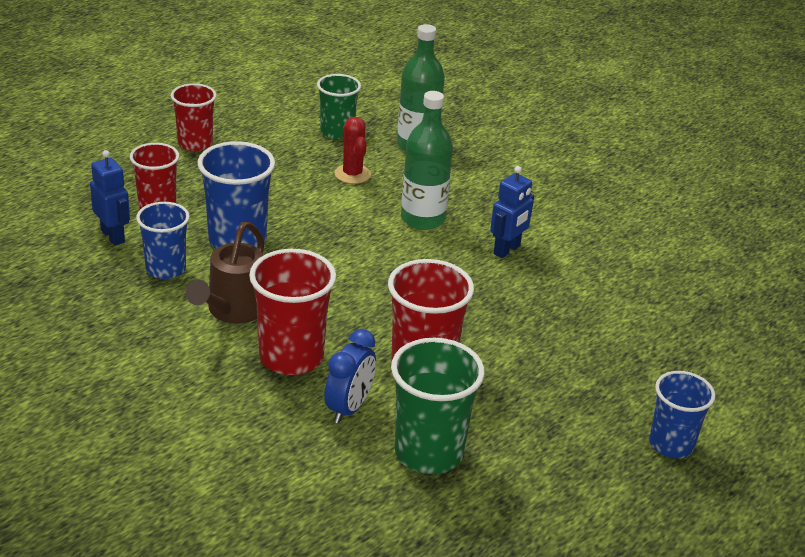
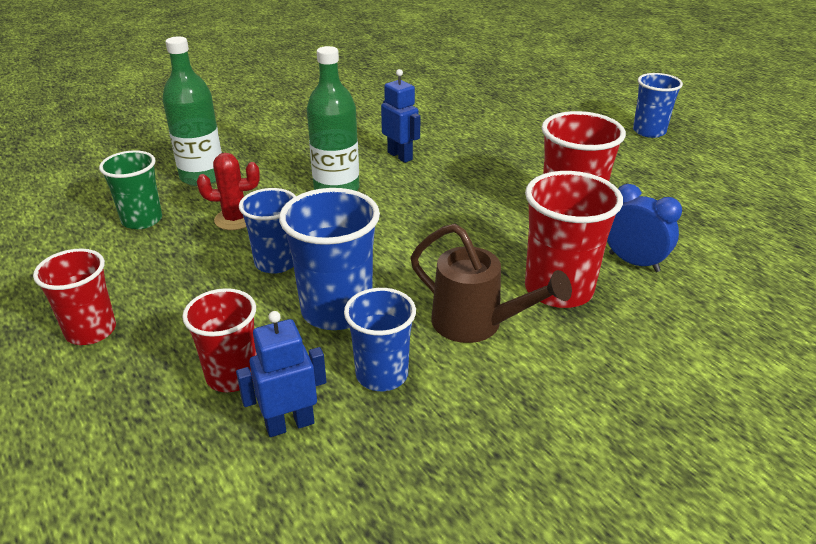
camera: 75 degrees left, 0 degrees up
(294, 204) = (276, 262): none -> blue cup
(428, 452) = (685, 228): green cup -> none

